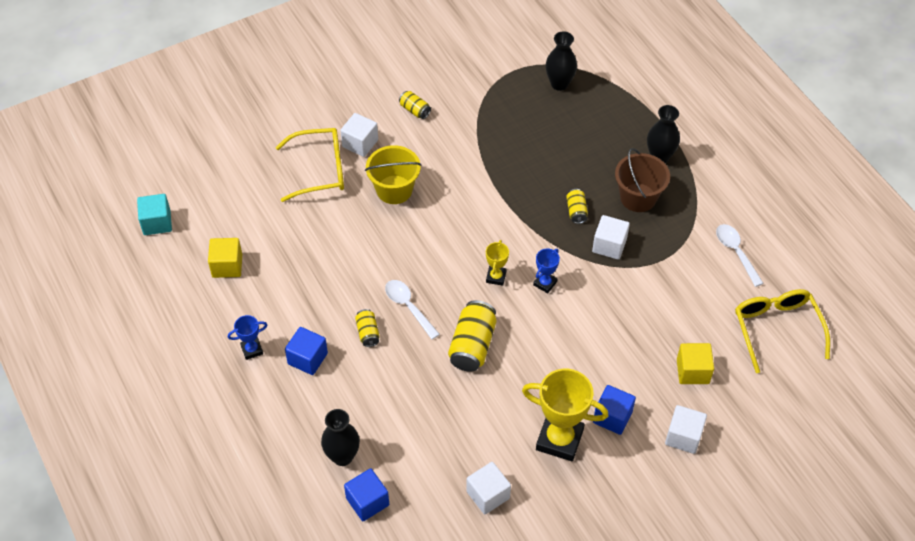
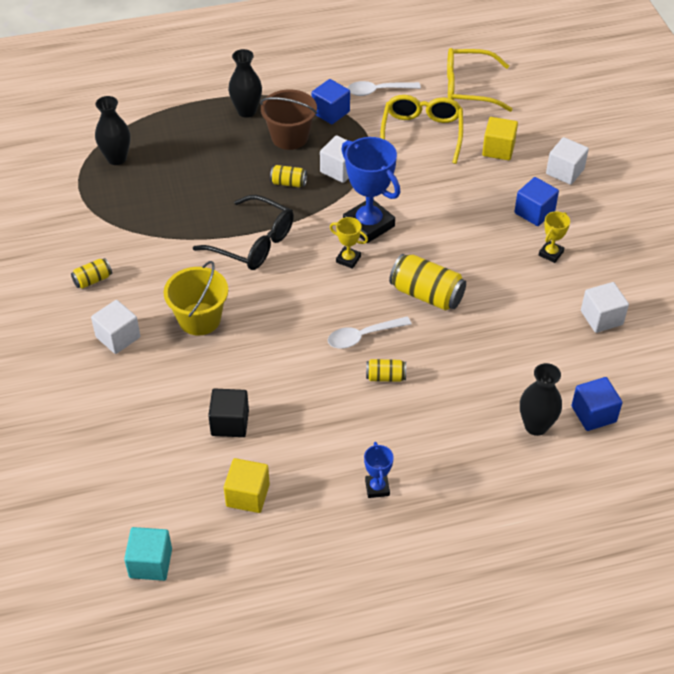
camera: 75 degrees left, 5 degrees down
(293, 237) = (230, 423): none -> black cube
(307, 358) = (404, 436): blue cube -> blue cube (330, 112)
(320, 170) = (141, 381): yellow glasses -> yellow glasses (422, 133)
(492, 204) = (253, 243): none -> black glasses
(545, 283) = (368, 225): blue trophy -> blue trophy, size x2.04
(559, 439) = (551, 253): yellow trophy -> yellow trophy, size x0.49

